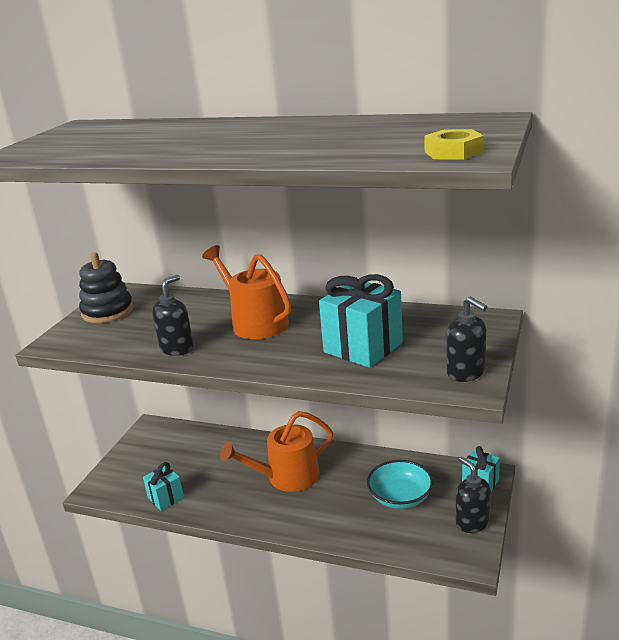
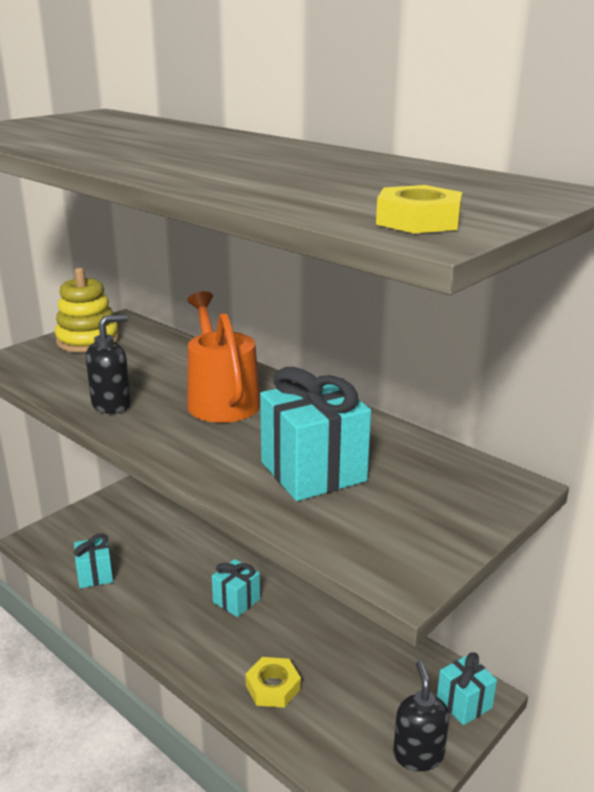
camera: 20 degrees right, 0 degrees up
(108, 311) = (88, 340): black stacking toy -> yellow stacking toy
(287, 477) = (236, 601): orange watering can -> turquoise gift
(352, 520) = (273, 687): none -> yellow nut
(400, 497) = (349, 680): turquoise bowl -> none
(466, 373) = (412, 553): black soap dispenser -> none

